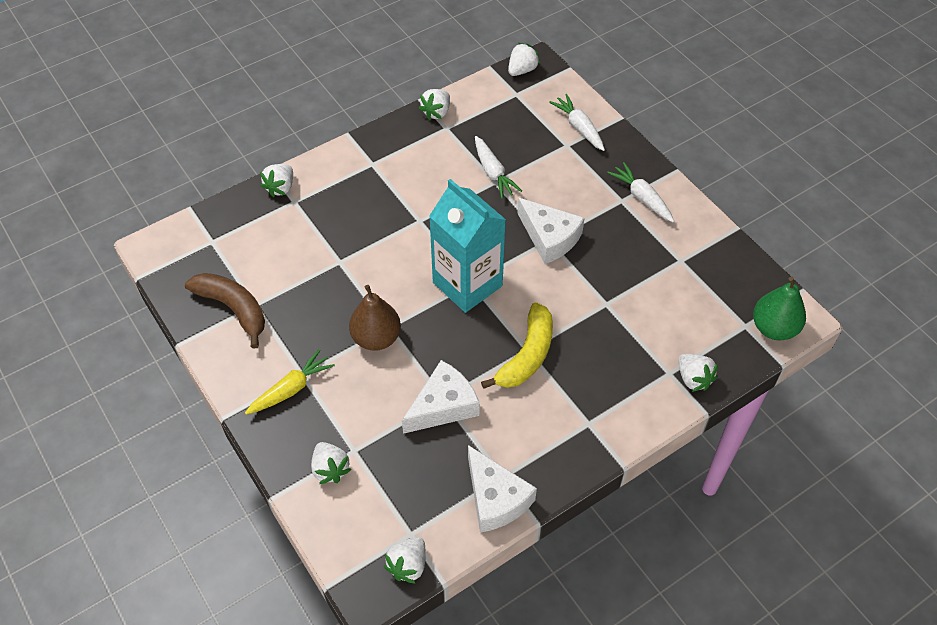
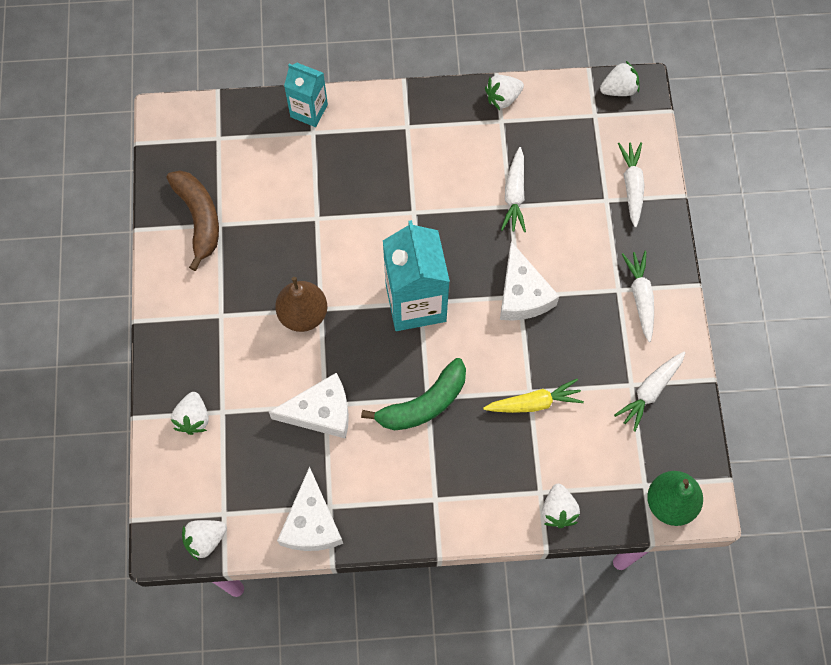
camera: 30 degrees right, 15 degrees up
(280, 188) = (309, 111): white strawberry -> turquoise carton
(291, 389) = (204, 324): yellow carrot -> yellow carrot (534, 403)
(527, 355) = (423, 404): yellow banana -> green banana
(698, 258) = (650, 391): none -> white carrot

